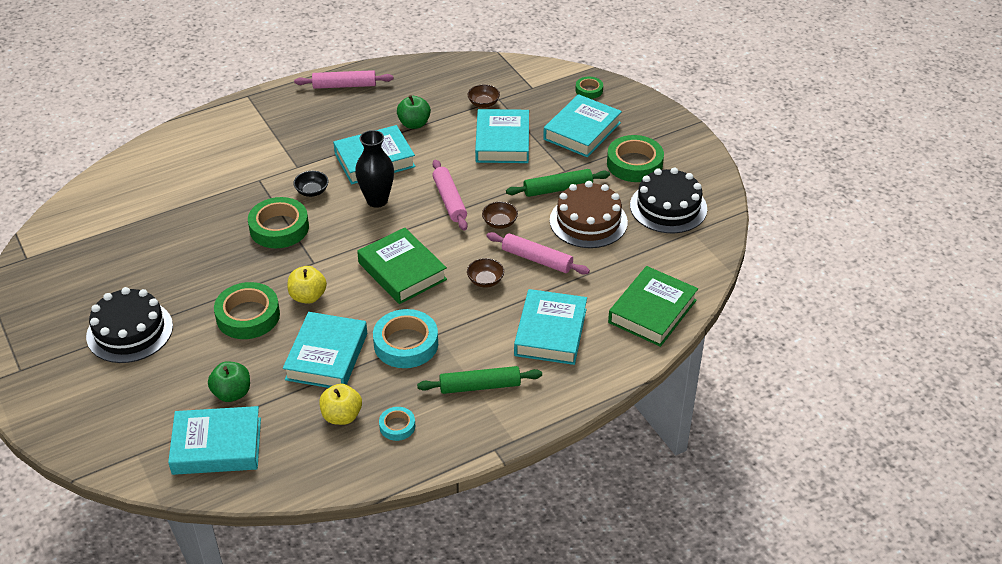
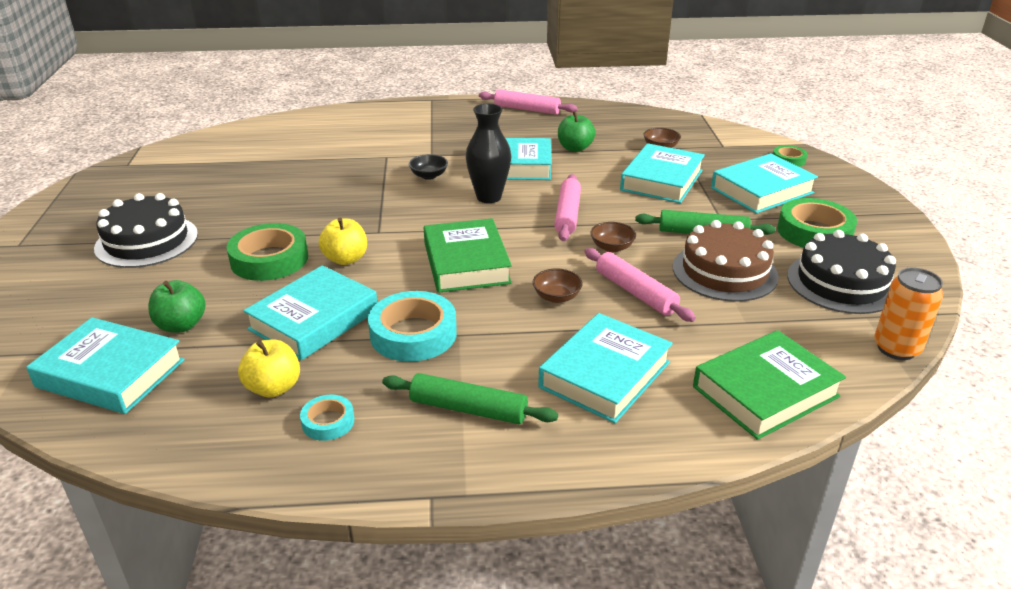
camera: 25 degrees right, 10 degrees down
(279, 228) = (370, 196): green tape -> none
(718, 252) = (896, 348): none -> orange can

